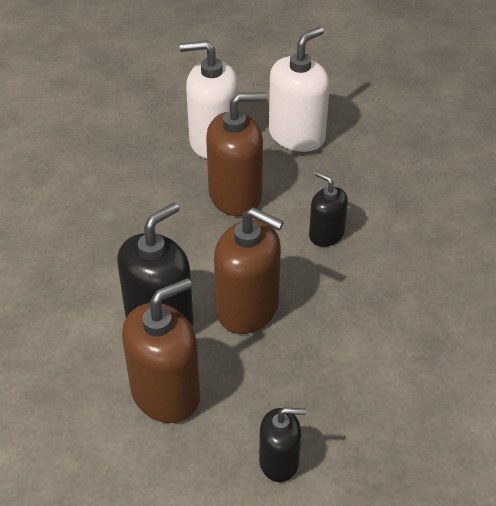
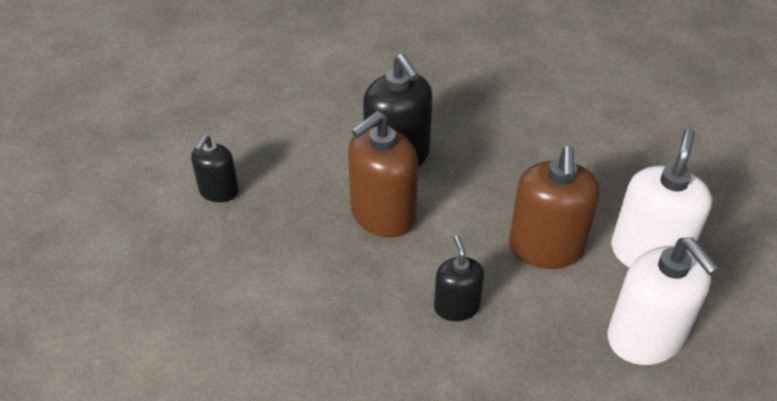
camera: 110 degrees right, 0 degrees up
(166, 393) = (320, 145): brown soap dispenser -> none
(326, 234) = (456, 307): black soap dispenser -> black soap dispenser turned 75 degrees counterclockwise

